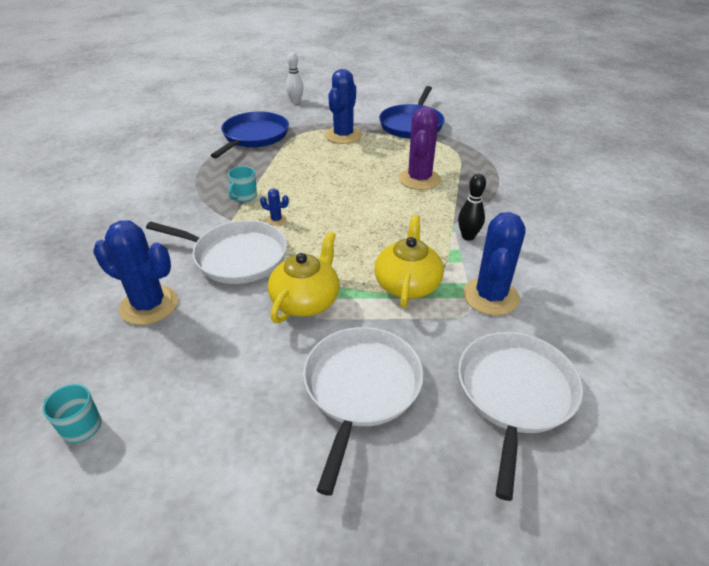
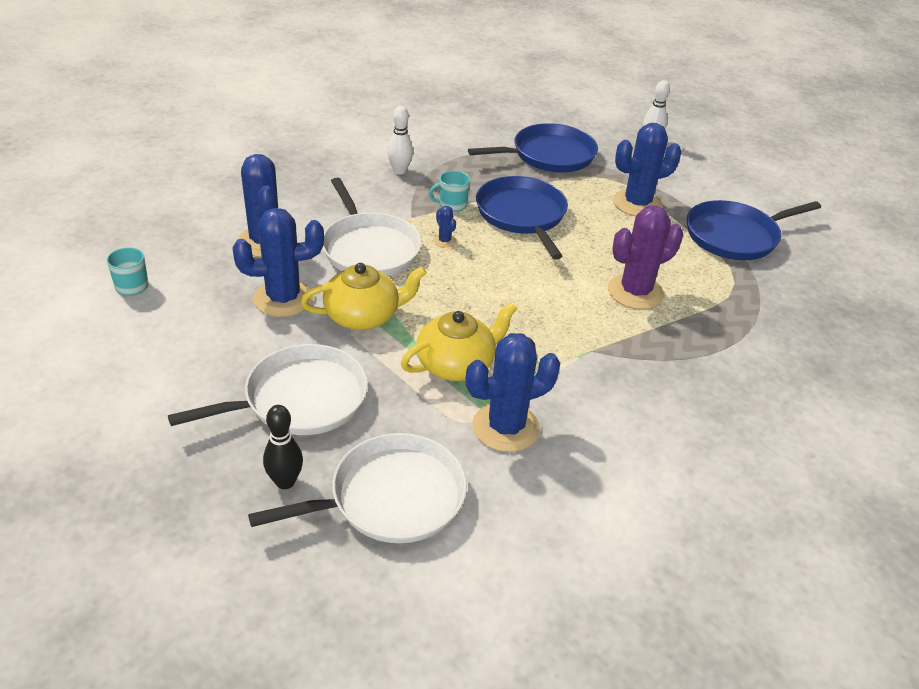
camera: 45 degrees right, 0 degrees up
(174, 197) = (399, 171): none -> white bowling pin
(232, 333) = (283, 299): none -> blue cactus
(295, 177) = (522, 215): none -> blue pan
(468, 236) = (582, 371): black bowling pin -> black bowling pin (285, 482)

